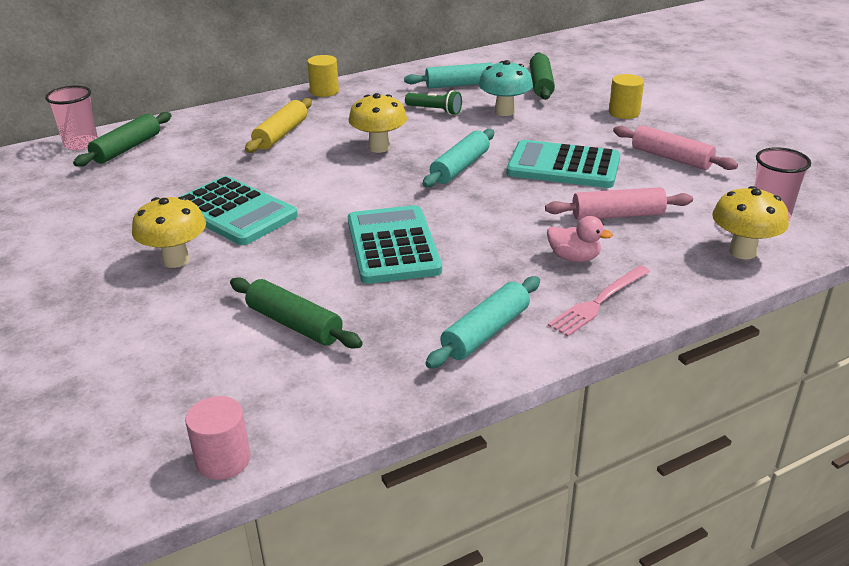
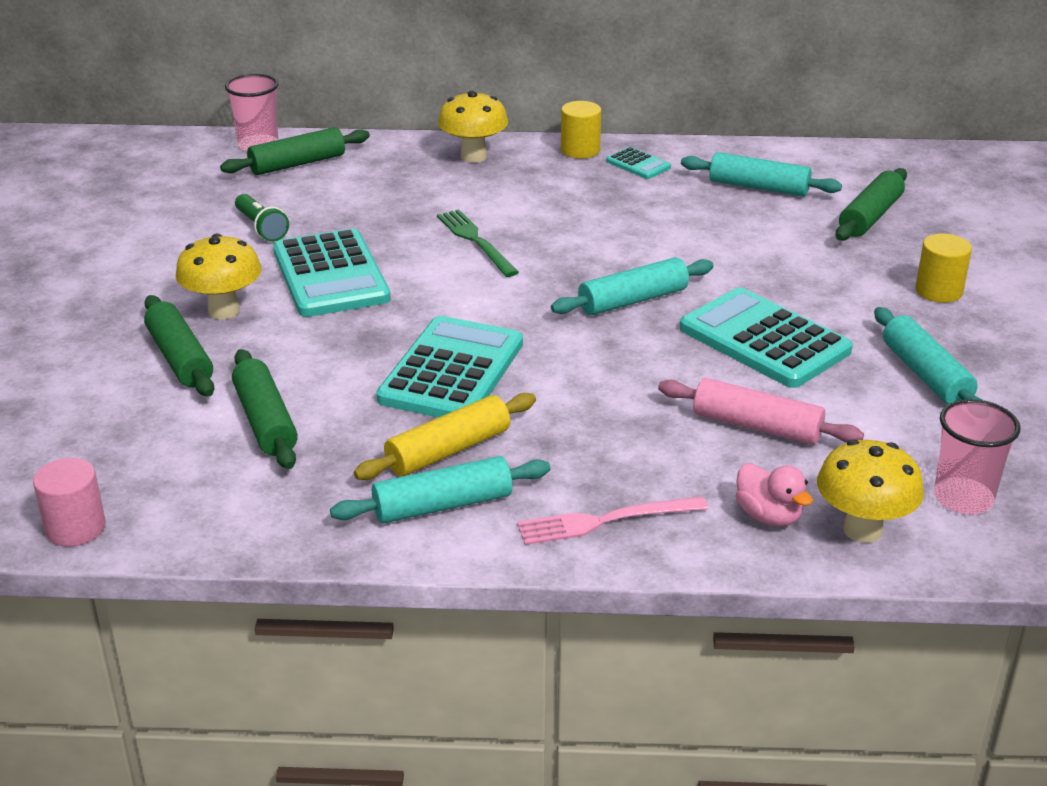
camera: 30 degrees right, 0 degrees up
(176, 304) = (180, 358): none -> green rolling pin
(281, 134) = (473, 194): yellow rolling pin -> yellow rolling pin (448, 451)
(316, 162) = (475, 241): none -> green fork
(371, 90) = (638, 164): none -> turquoise calculator
(379, 147) = (565, 245): yellow mushroom -> yellow mushroom (473, 156)
(435, 110) = (686, 215): green flashlight -> green flashlight (261, 228)
(504, 112) = (774, 242): turquoise mushroom -> none
(574, 258) = (639, 459): pink duck -> pink duck (768, 516)
(671, 158) = (925, 375): pink rolling pin -> turquoise rolling pin

